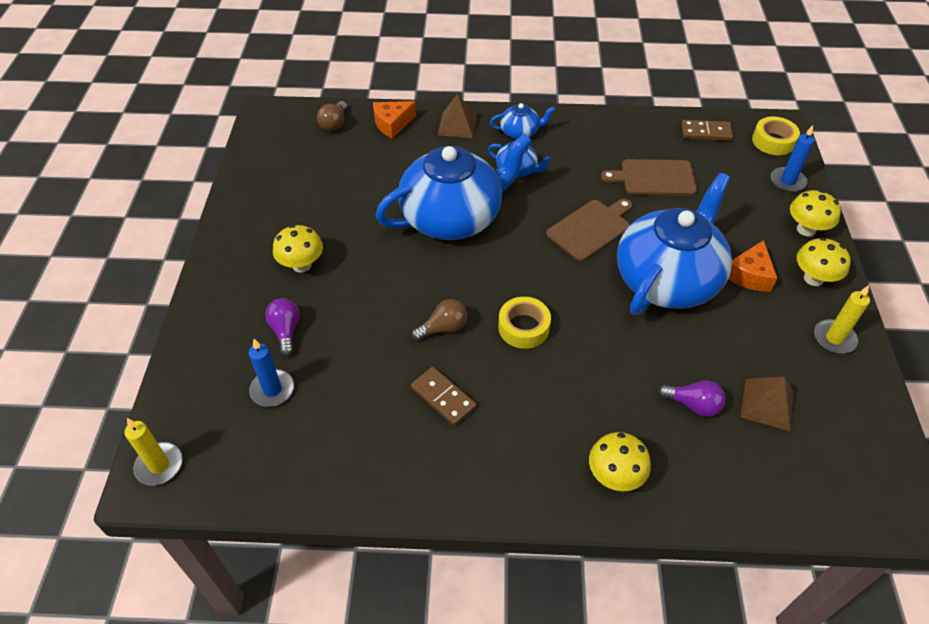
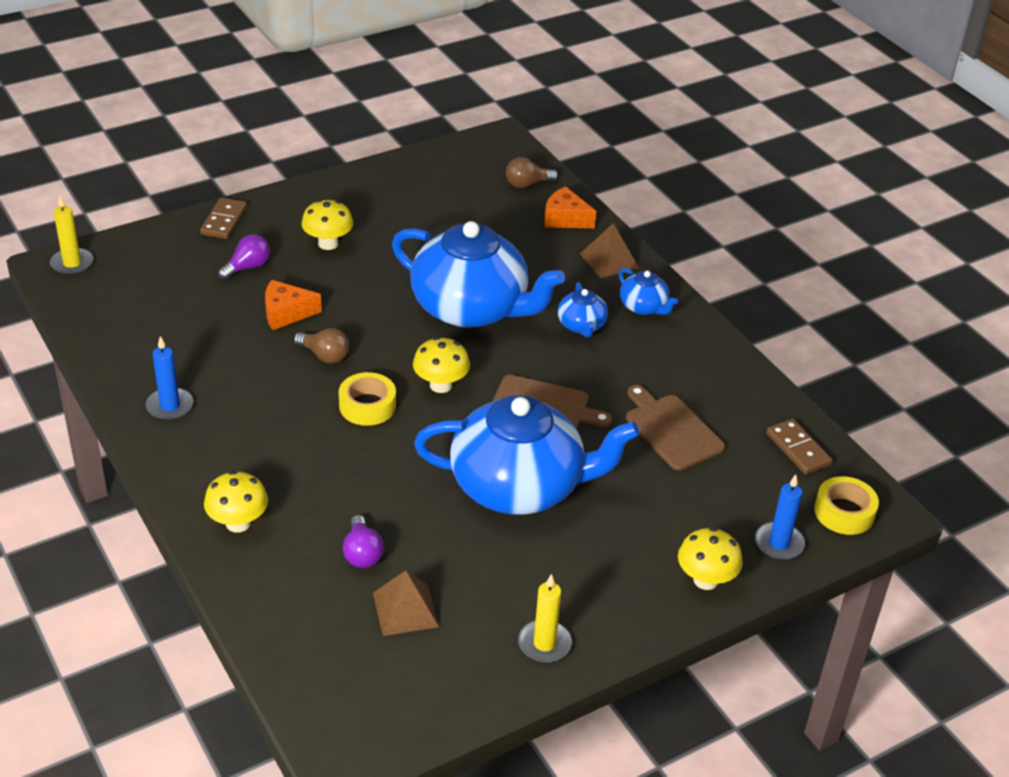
camera: 55 degrees right, 10 degrees down
(272, 390) = (182, 287): blue candle -> blue candle (170, 406)
(443, 398) = (246, 385): brown domino -> brown domino (223, 221)
(749, 275) = (584, 549): orange cheese -> orange cheese (286, 313)
(813, 278) = (626, 605): yellow mushroom -> yellow mushroom (441, 385)

